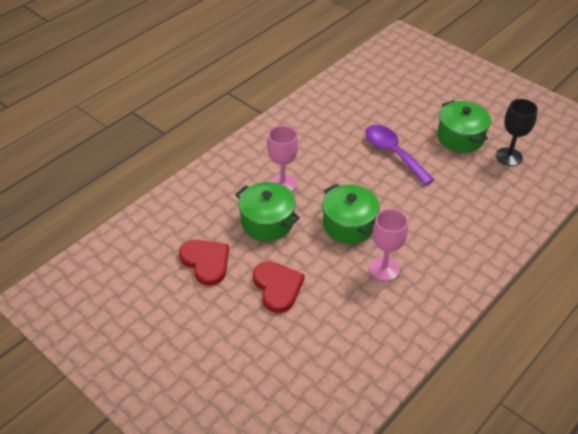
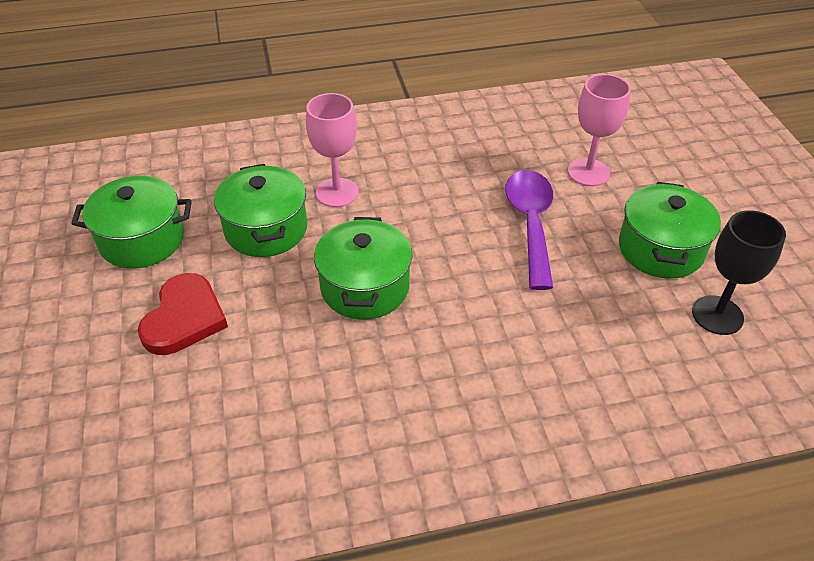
camera: 35 degrees right, 0 degrees up
(206, 262) = (142, 240): red heart -> green pot
(384, 269) = (347, 375): pink goblet -> pink goblet (588, 172)

